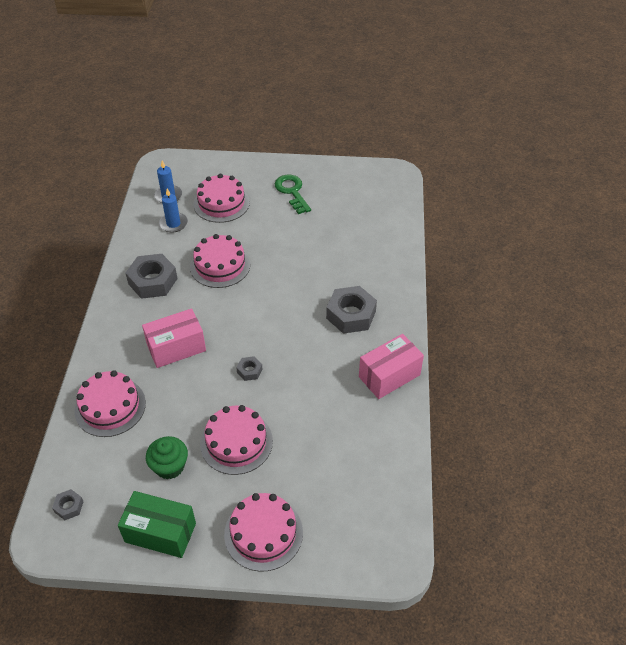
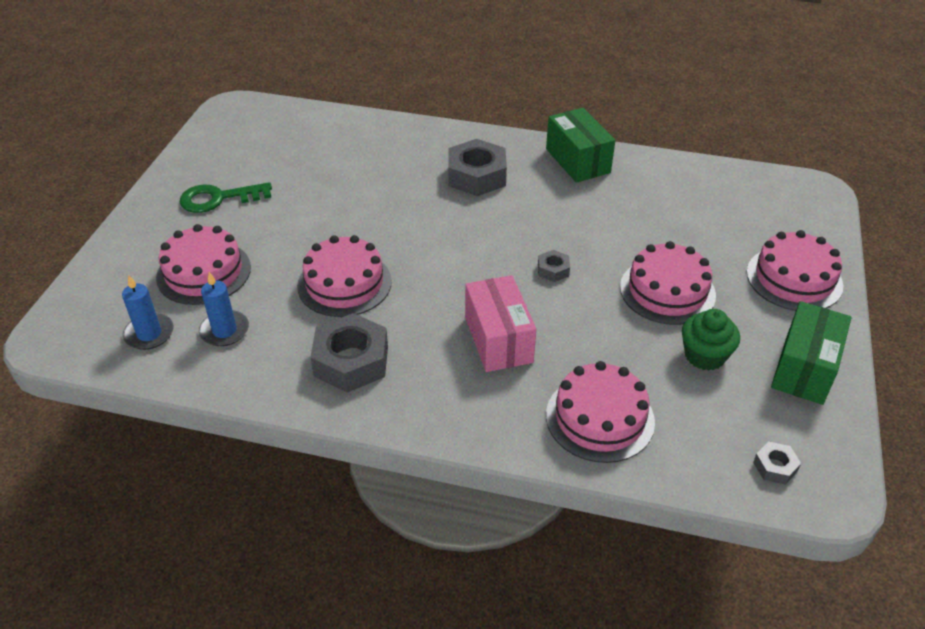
camera: 80 degrees left, 5 degrees down
(389, 376) = (578, 161): pink box -> green box

